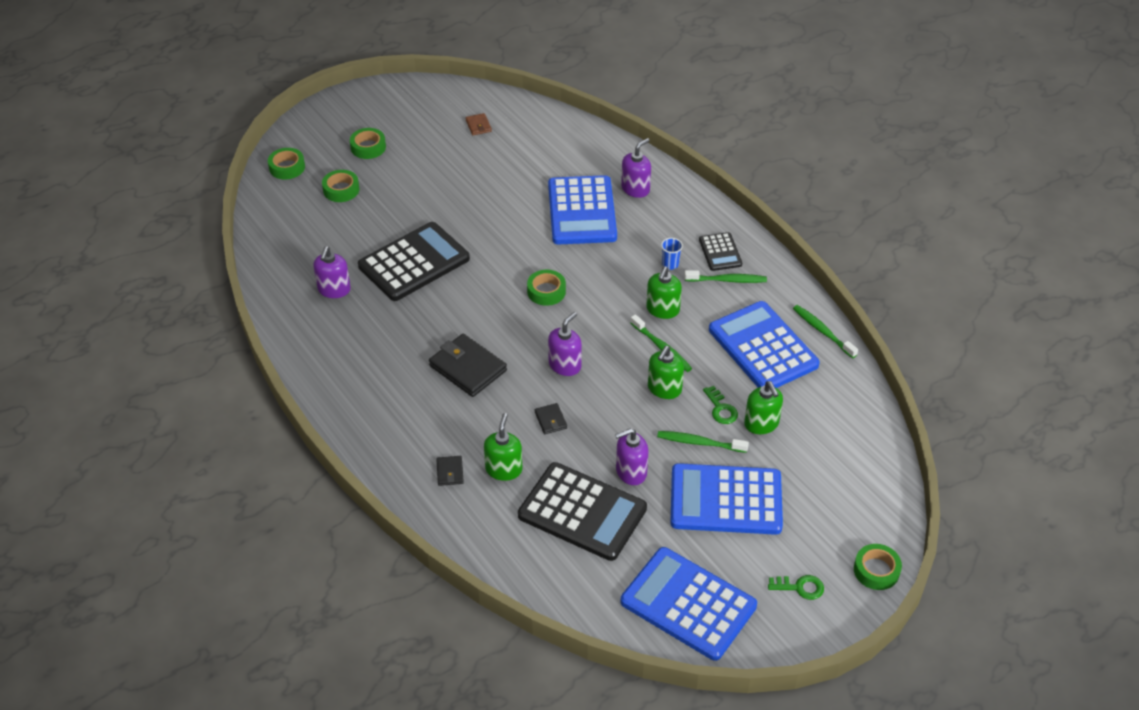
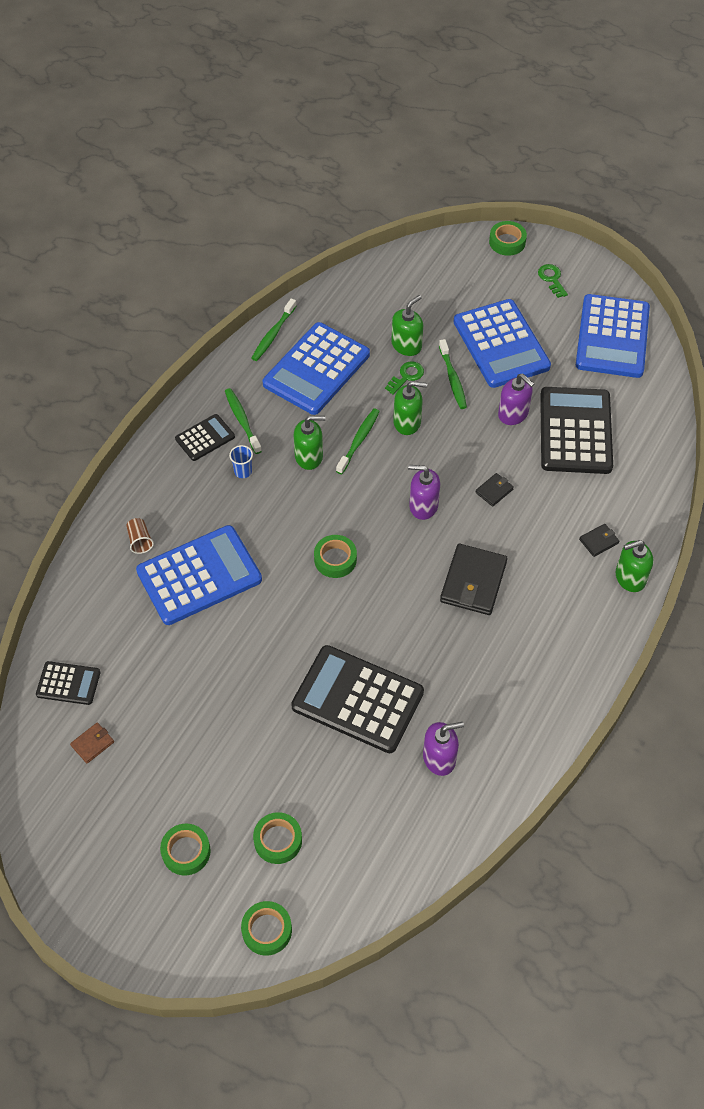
camera: 115 degrees left, 10 degrees up
(504, 469) = (569, 503): green soap dispenser -> green soap dispenser (630, 577)
(533, 125) = (68, 683): none -> black calculator
(635, 189) = (140, 540): purple soap dispenser -> brown cup

